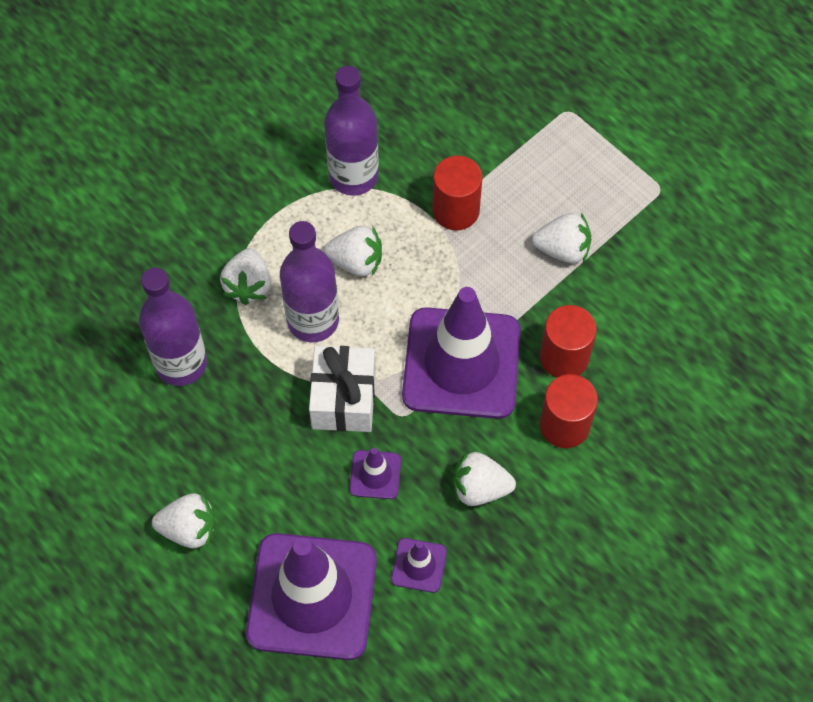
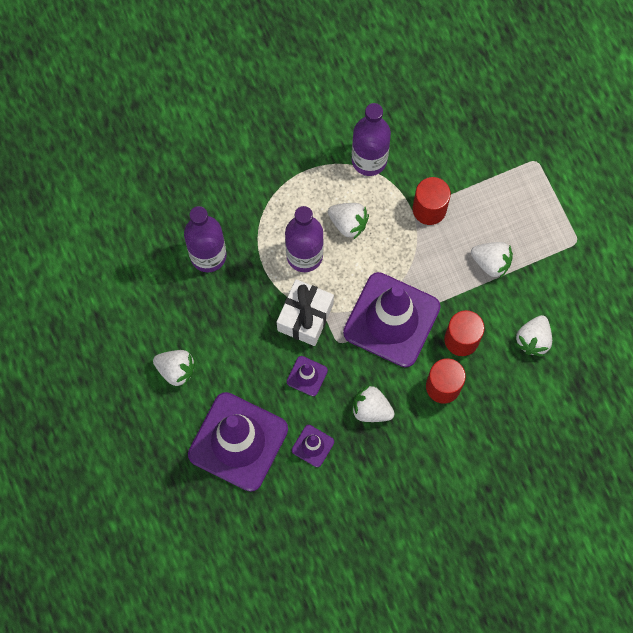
camera: 20 degrees right, 10 degrees up
(248, 285) = (270, 216): white strawberry -> white strawberry (533, 340)

